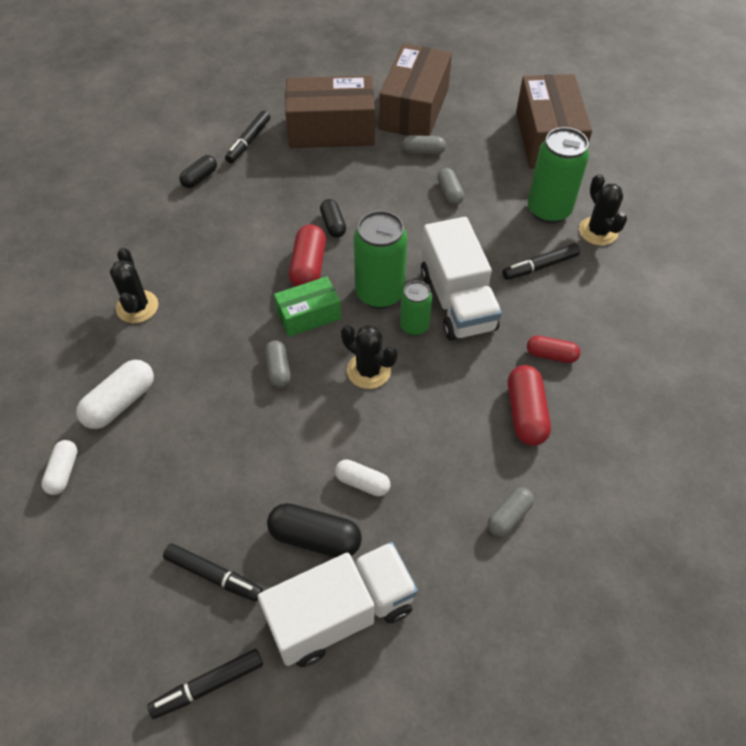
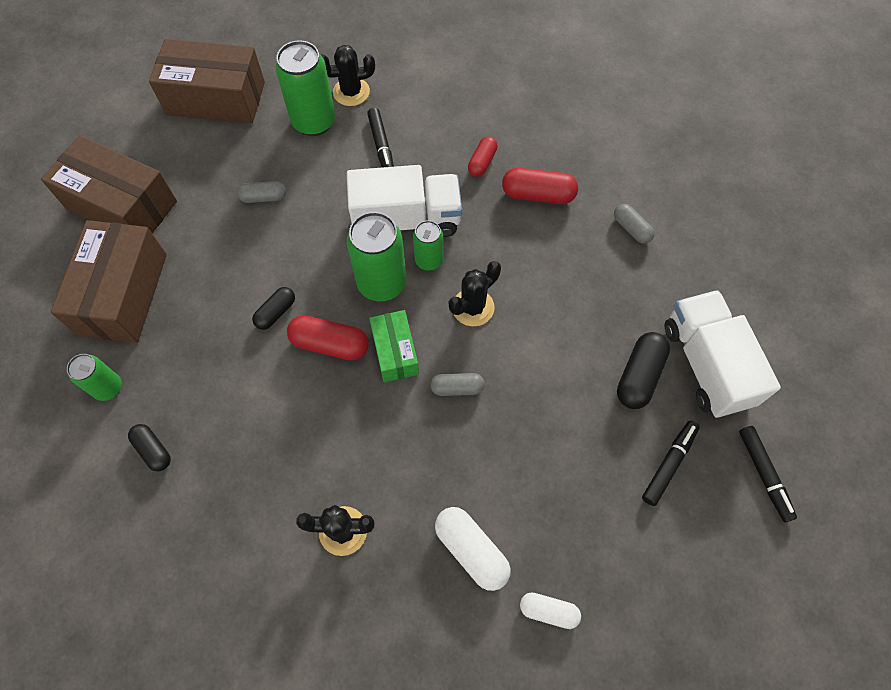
camera: 80 degrees left, 10 degrees up
(248, 142) = (108, 388): black marker -> green can
(333, 224) = (276, 312): black capsule -> black capsule turned 45 degrees counterclockwise
(362, 483) = (590, 331): white capsule -> none
(423, 151) = (194, 209): grey capsule -> none

